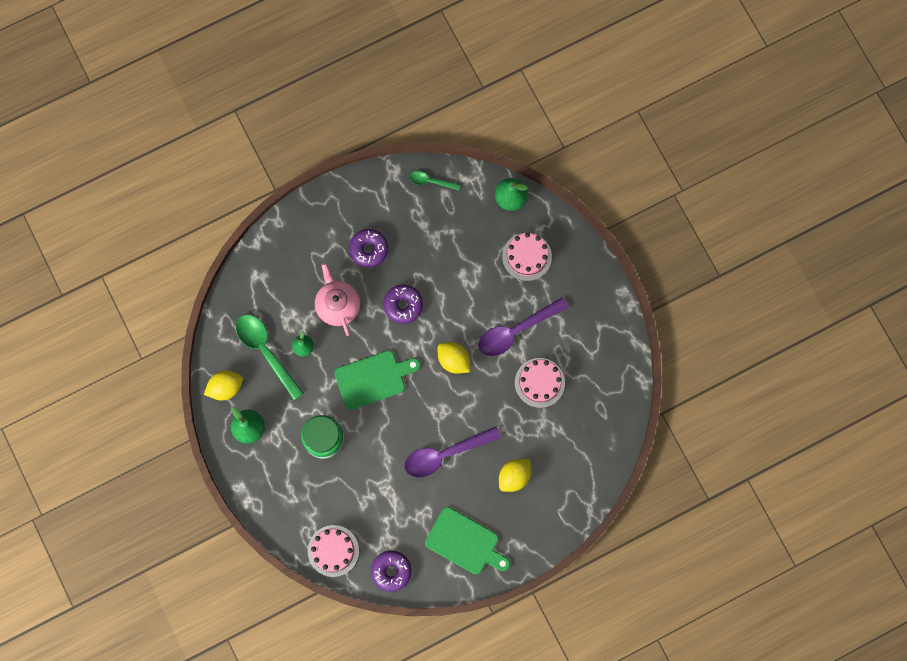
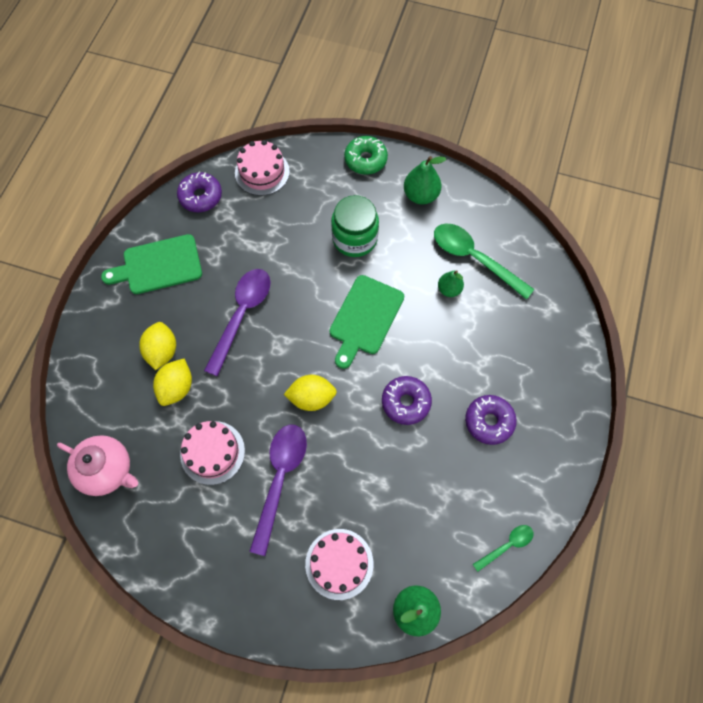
camera: 135 degrees right, 10 degrees down
(225, 387) = (472, 206): yellow lemon -> yellow lemon (177, 387)
(255, 491) = (365, 160): none -> green donut
(266, 351) = (474, 258): green spoon -> green spoon turned 150 degrees counterclockwise
(338, 305) = (460, 348): pink teapot -> pink teapot (107, 470)

